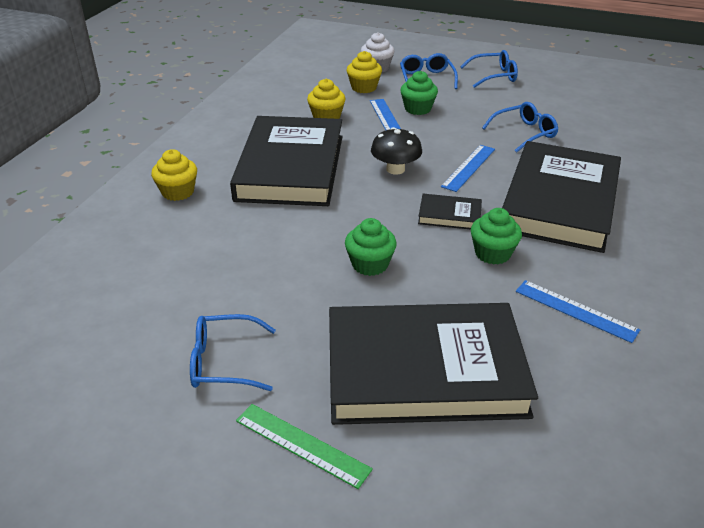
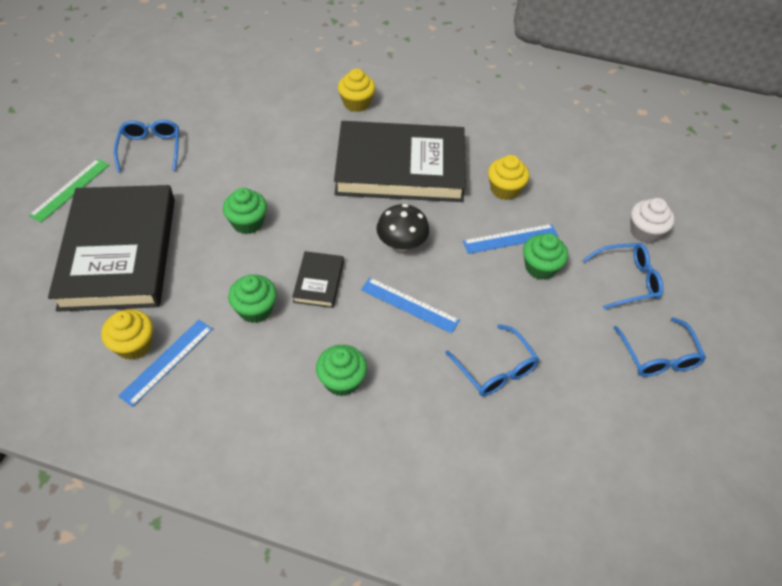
camera: 85 degrees right, 15 degrees up
(364, 88) = (584, 219): yellow cupcake -> yellow cupcake (134, 345)
(560, 202) = (342, 380): black book -> green cupcake

